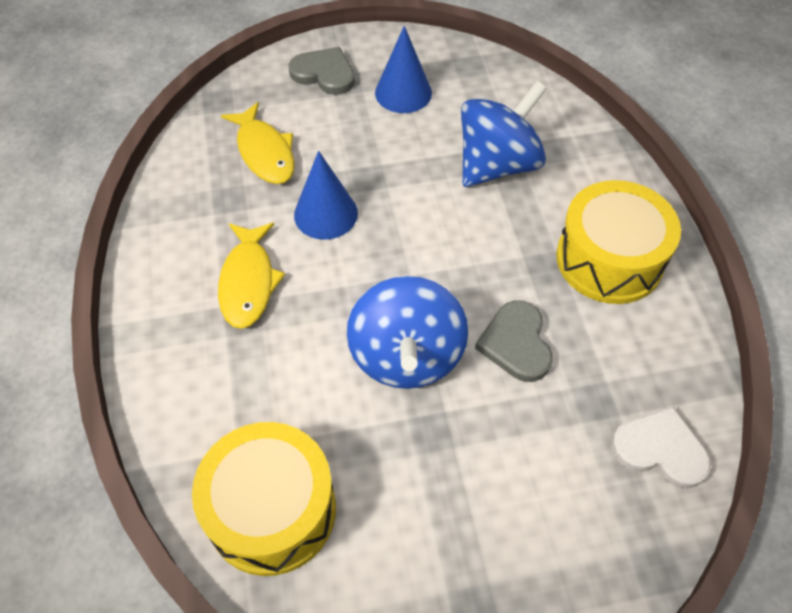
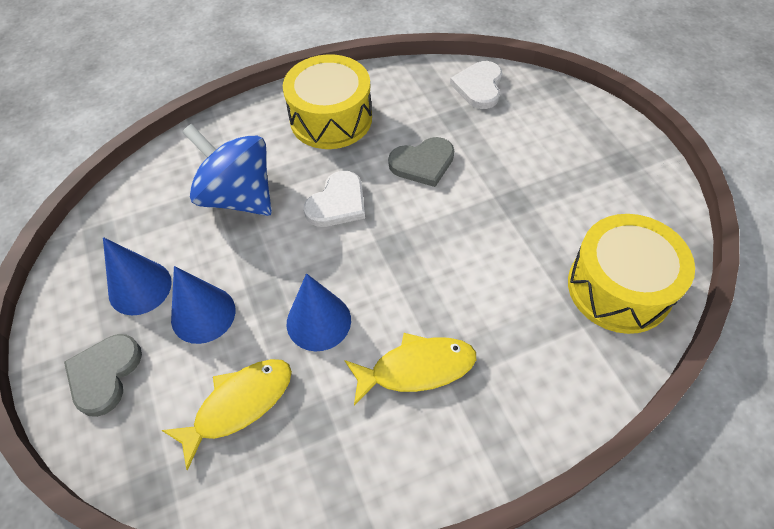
camera: 100 degrees left, 0 degrees up
(361, 133) = (203, 314): none -> blue cone
(406, 356) = (456, 228): blue spinning top -> none
(470, 248) = (337, 203): none -> white heart

